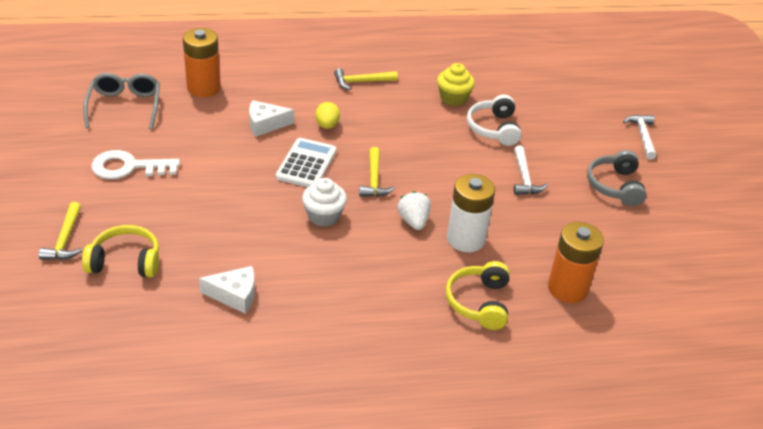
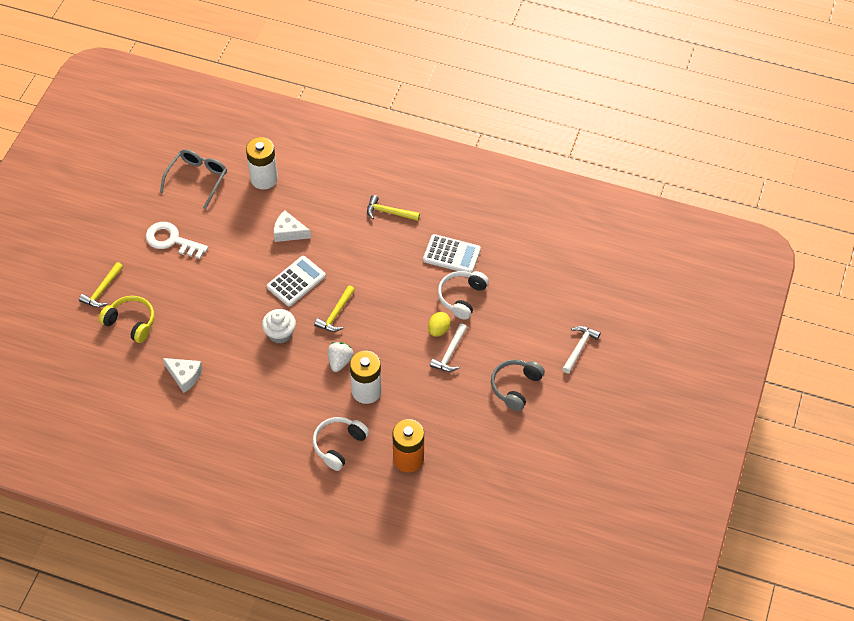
camera: 30 degrees right, 15 degrees up
(204, 88) = (264, 179): orange battery -> white battery
(327, 125) = (334, 249): yellow egg -> yellow egg (438, 330)
(453, 98) = (451, 254): yellow cupcake -> white calculator
(479, 302) = (339, 445): yellow headphones -> white headphones

